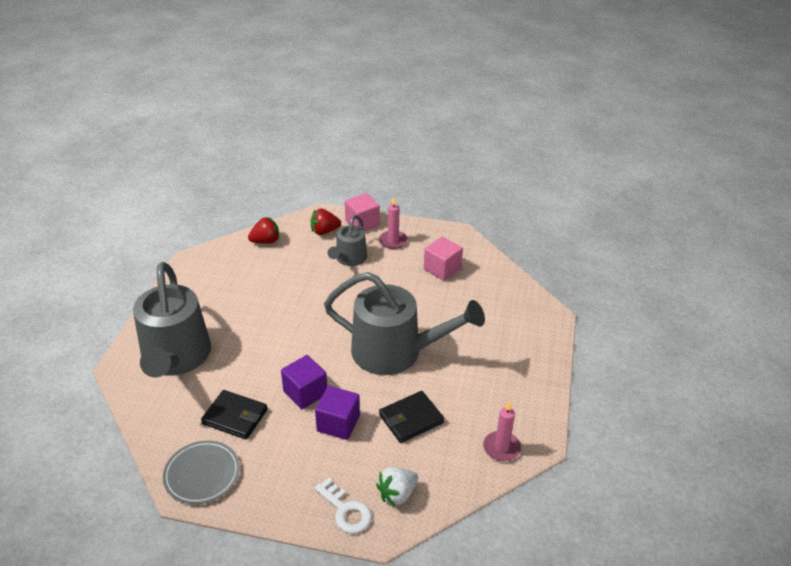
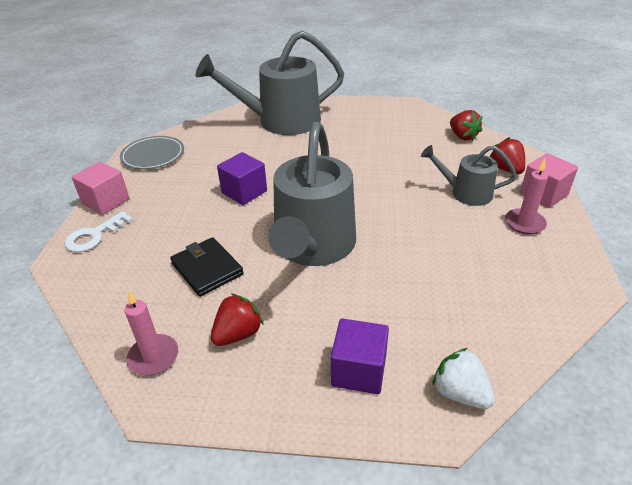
camera: 85 degrees right, 0 degrees up
(235, 417) = (214, 159): black wallet -> none
(338, 423) = (203, 217): purple cube -> purple cube (359, 370)
(397, 494) = (104, 268): white strawberry -> white strawberry (460, 393)
(442, 269) = (491, 275): pink cube -> pink cube (106, 201)
(483, 400) = (238, 334): none -> red strawberry

